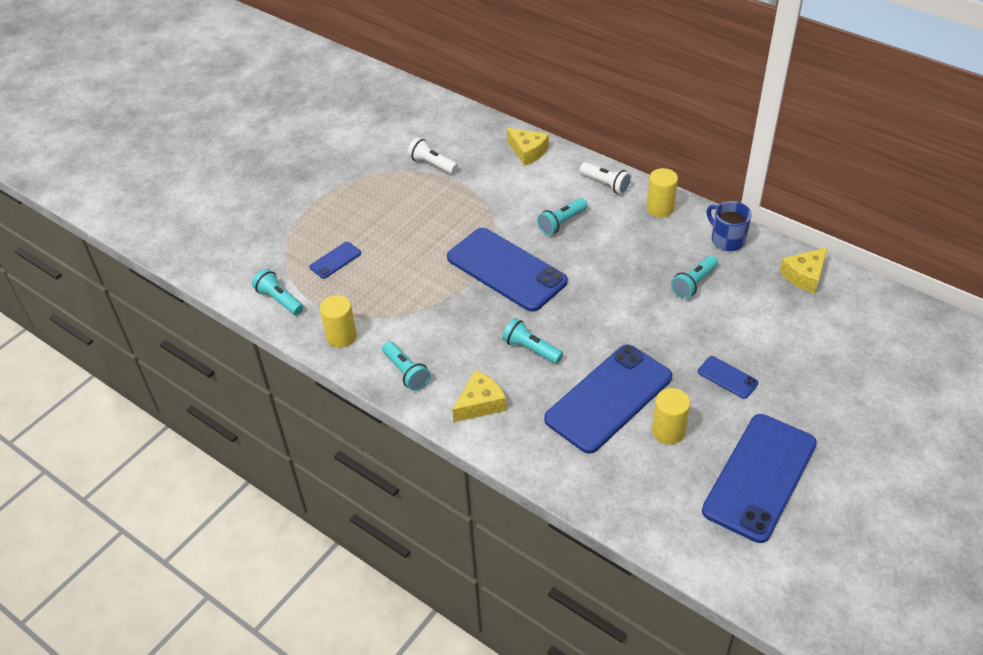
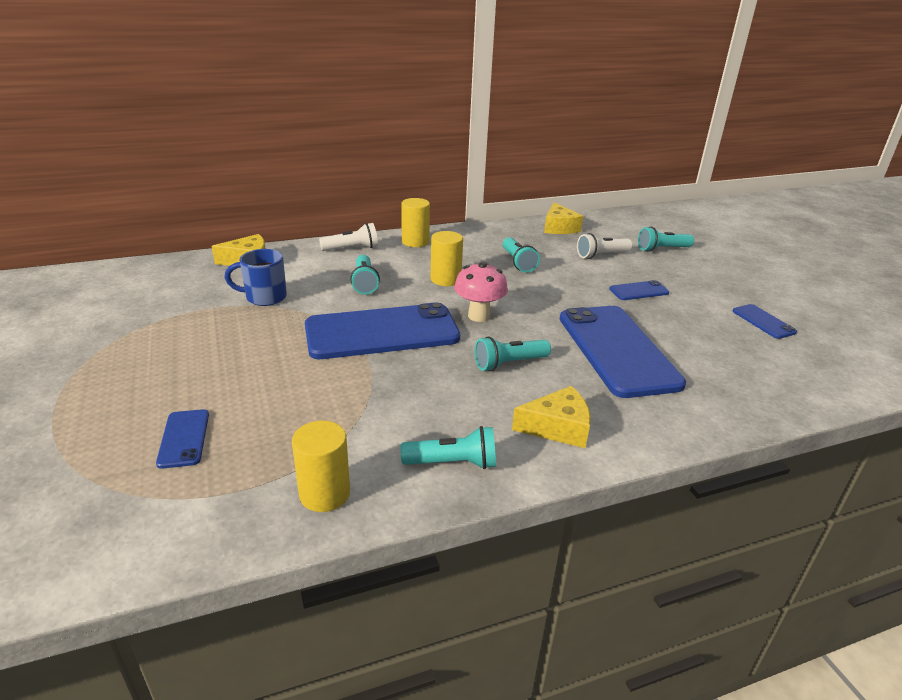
camera: 60 degrees left, 15 degrees down
(279, 300) = (169, 528): turquoise flashlight -> turquoise flashlight (662, 249)
(432, 164) = (164, 310): white flashlight -> white flashlight (601, 255)
(480, 403) = (558, 427): yellow cheese -> yellow cheese turned 90 degrees clockwise
(579, 304) = (479, 316): none -> pink mushroom
(668, 431) = (682, 338): yellow cylinder -> yellow cylinder (445, 279)
(727, 240) = (487, 235): blue mug -> blue mug (264, 297)
(759, 477) = (763, 321): blue phone -> blue phone, size x0.43

